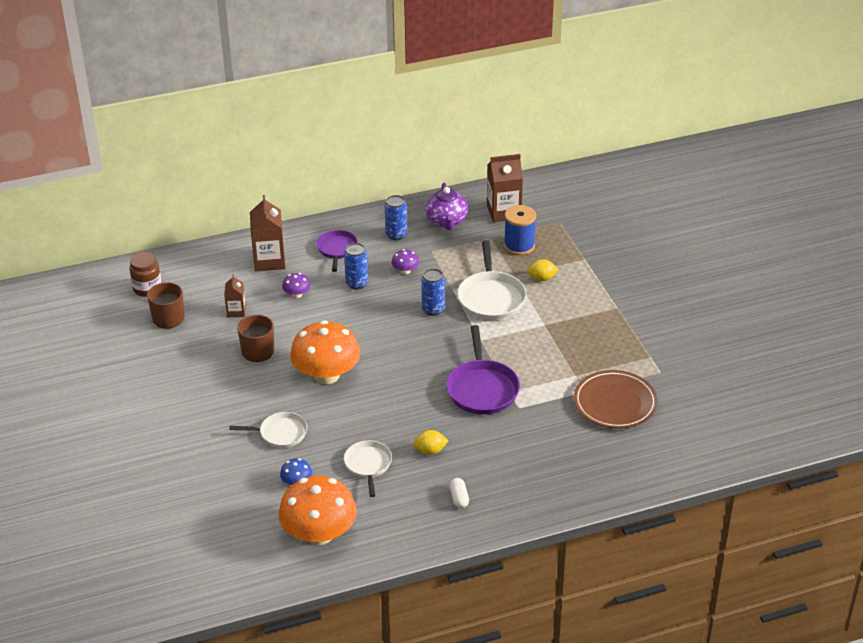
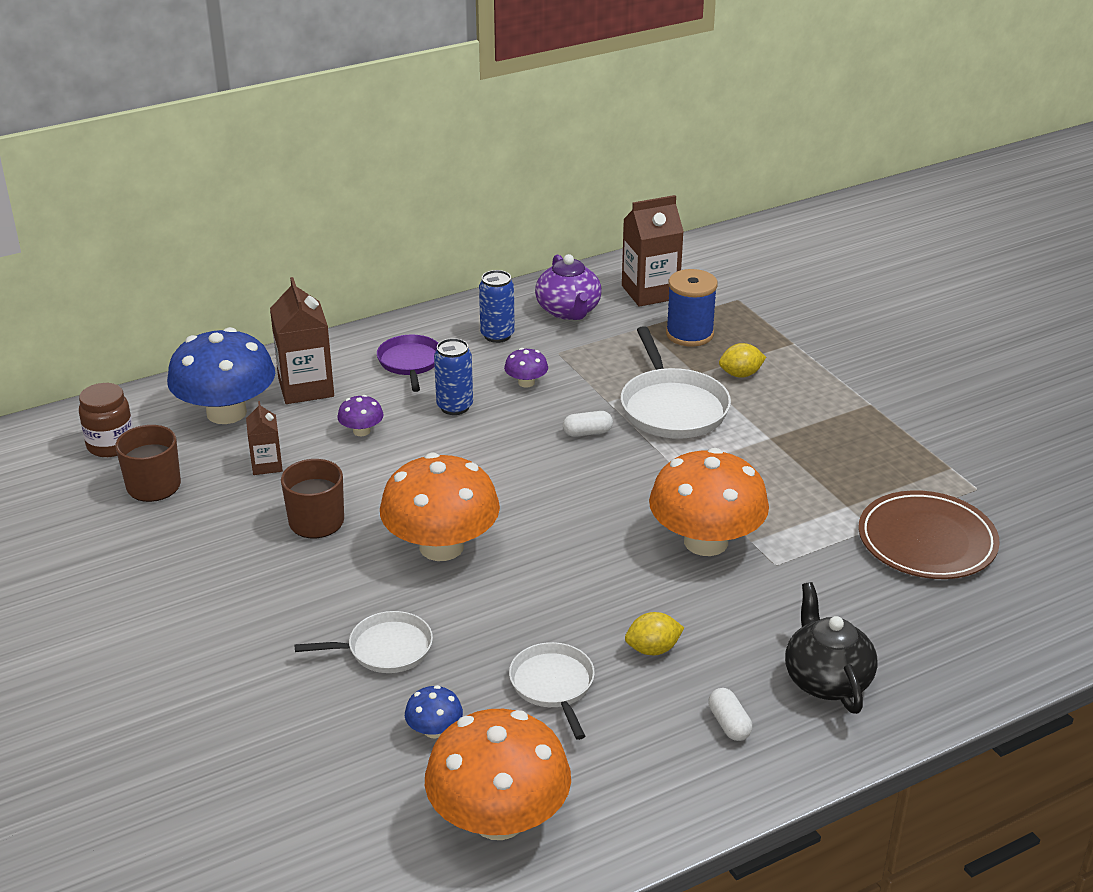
camera: 10 degrees left, 5 degrees down
(218, 273) = (226, 412): none -> blue mushroom
(433, 309) = (587, 433): blue can -> white capsule
(482, 389) = (706, 541): purple pan -> orange mushroom
(522, 480) = (826, 680): none -> black teapot

